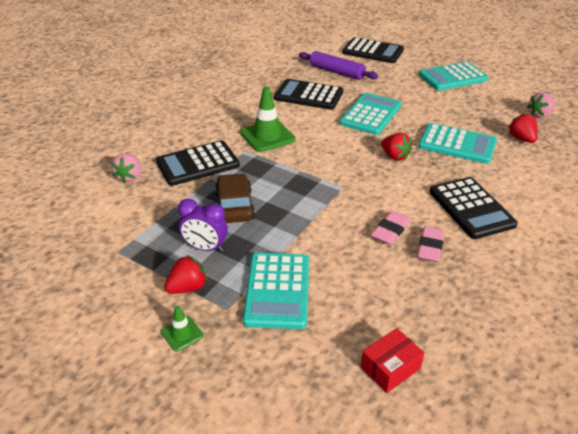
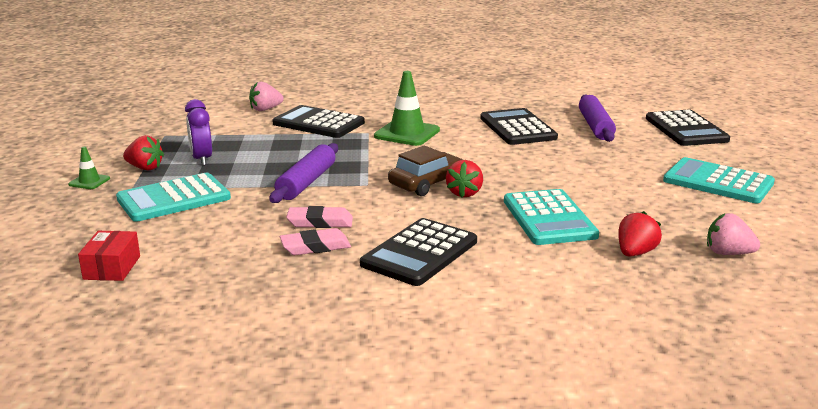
camera: 55 degrees right, 15 degrees down
(234, 206) = (274, 152): brown car -> brown car (427, 183)
(312, 211) = (306, 182): none -> purple rolling pin
(370, 114) = (532, 163): turquoise calculator -> none
(390, 368) = (112, 267): red box -> red box turned 75 degrees clockwise

